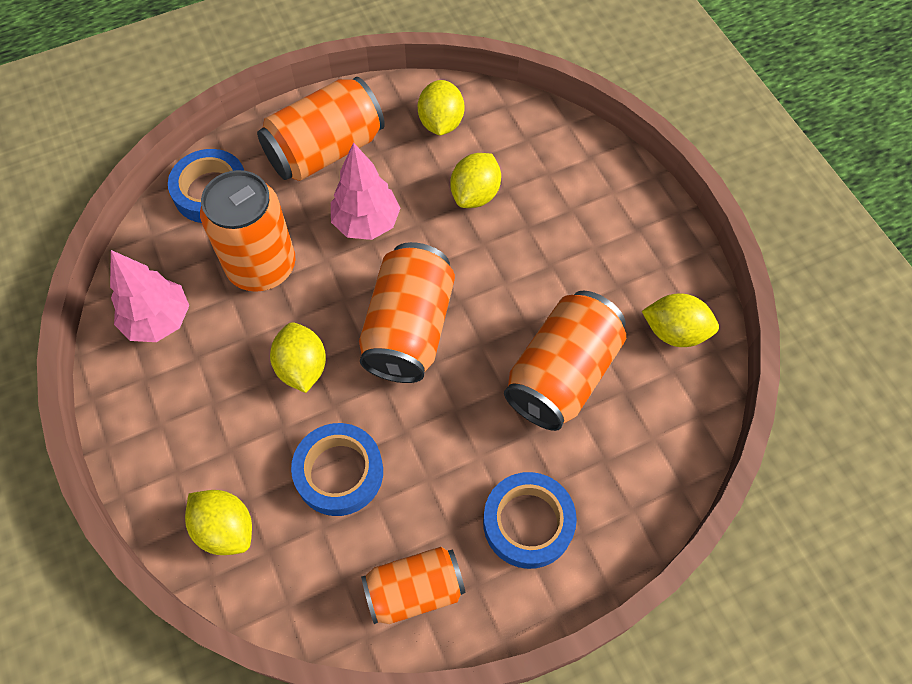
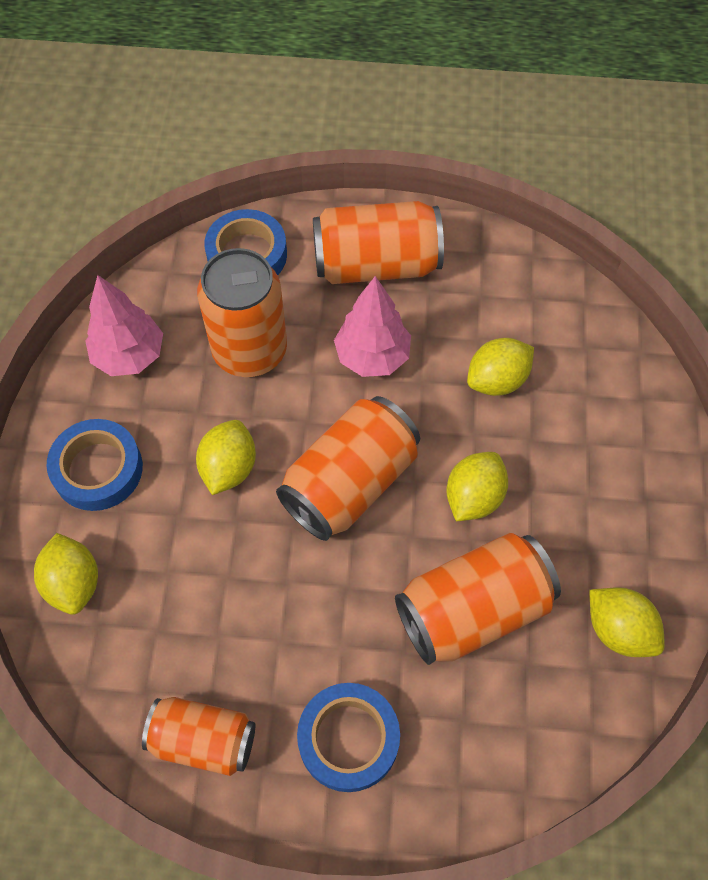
camera: 30 degrees right, 0 degrees up
(339, 472) = (203, 587): blue tape -> blue tape (98, 469)
(441, 123) = (507, 289): yellow lemon -> yellow lemon (473, 497)

